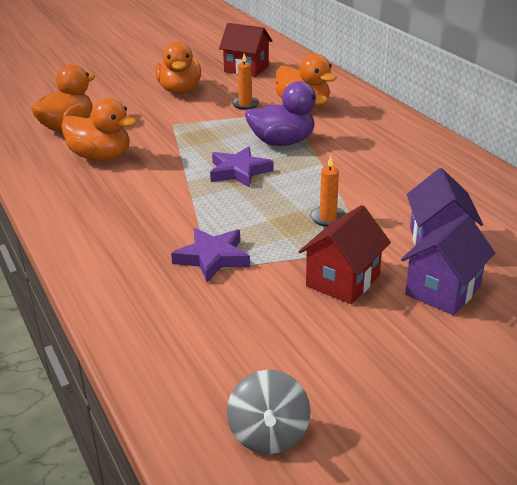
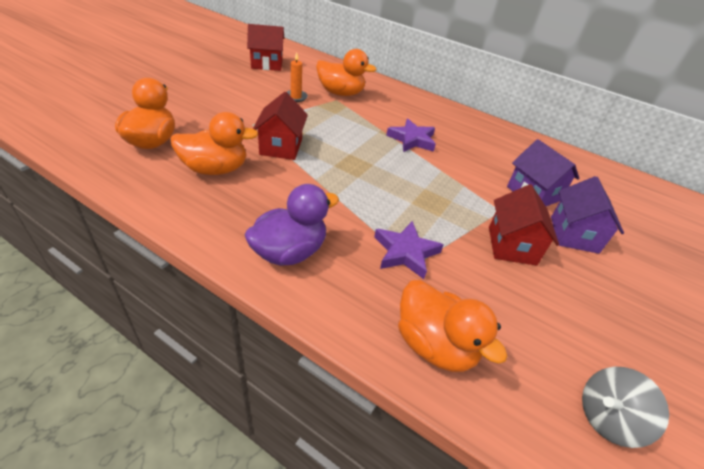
camera: 35 degrees left, 10 degrees up
(179, 90) = (228, 90): orange duck -> orange duck (434, 345)
(181, 148) = (281, 147): none -> red house
(239, 171) = (348, 161): purple star -> purple star (412, 139)
(268, 434) = (607, 418): grey spinning top -> grey spinning top turned 105 degrees clockwise
(282, 142) = (355, 128): purple duck -> purple duck (289, 252)
(328, 218) = (450, 191): orange candle -> none

